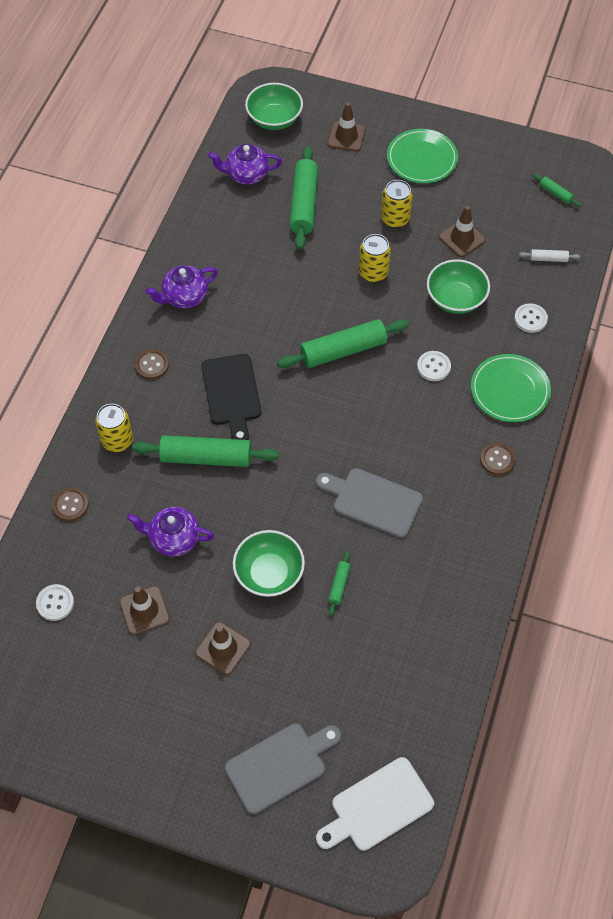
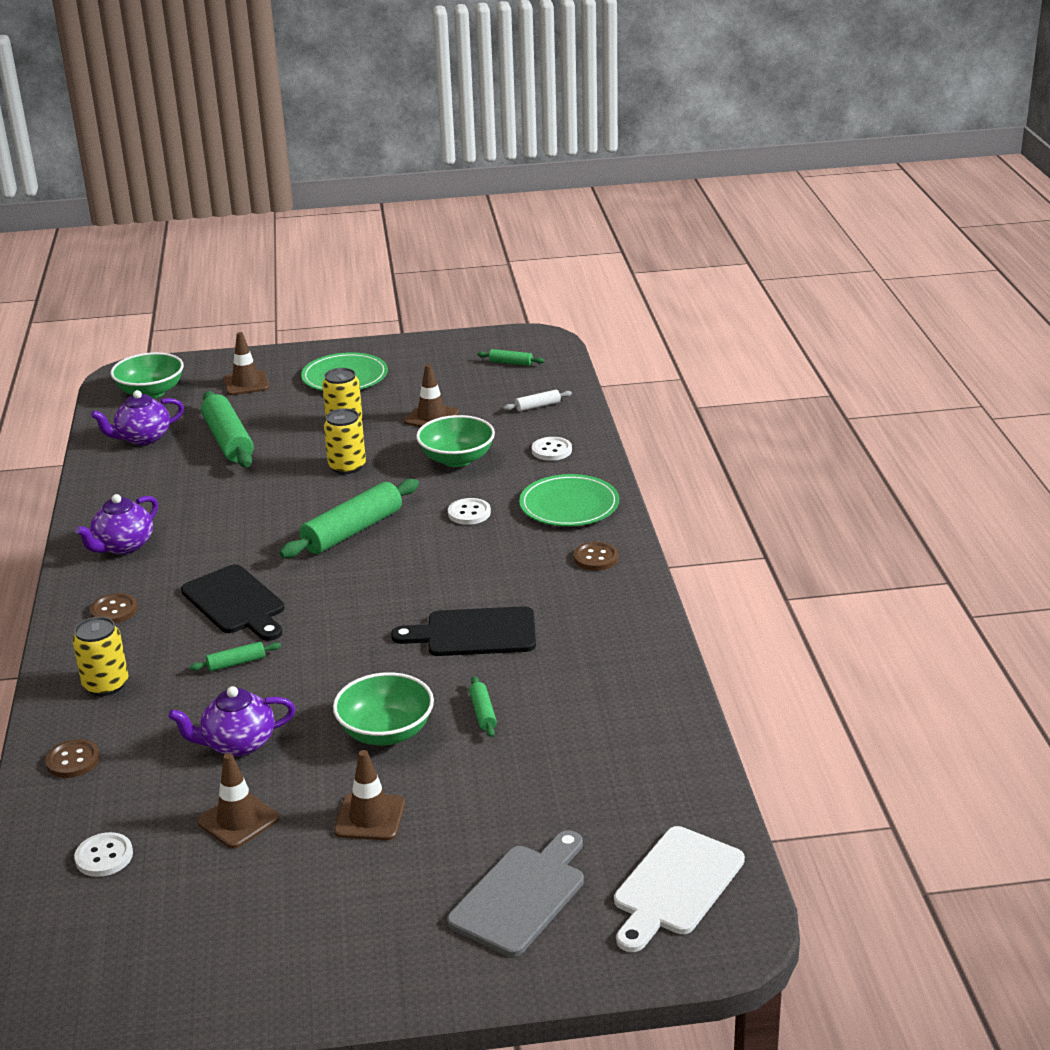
camera: 25 degrees left, 30 degrees down
(206, 457) = (236, 663): green rolling pin -> green rolling pin, size x0.46
(373, 501) = (475, 633): grey cutting board -> black cutting board

